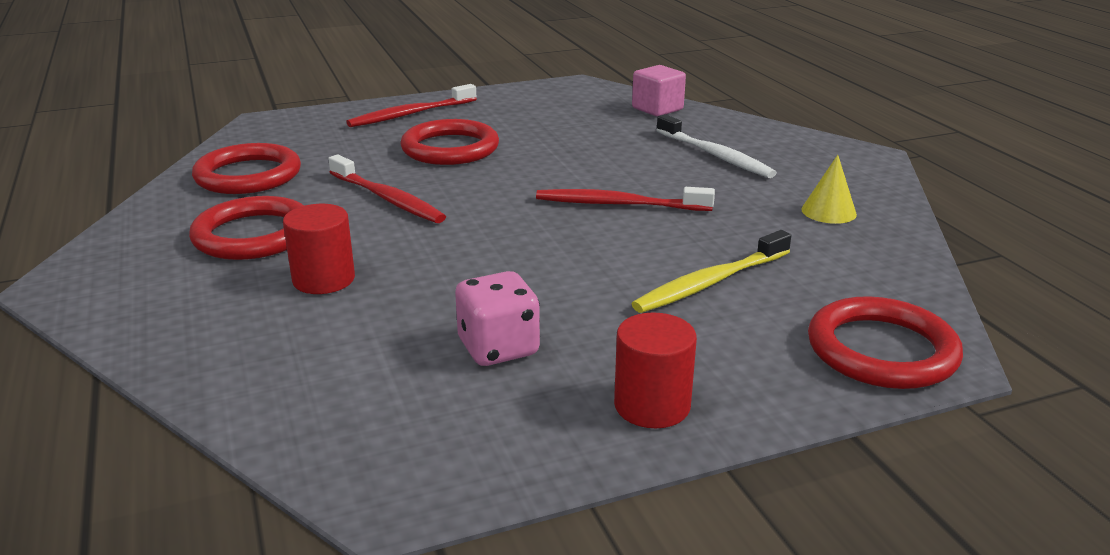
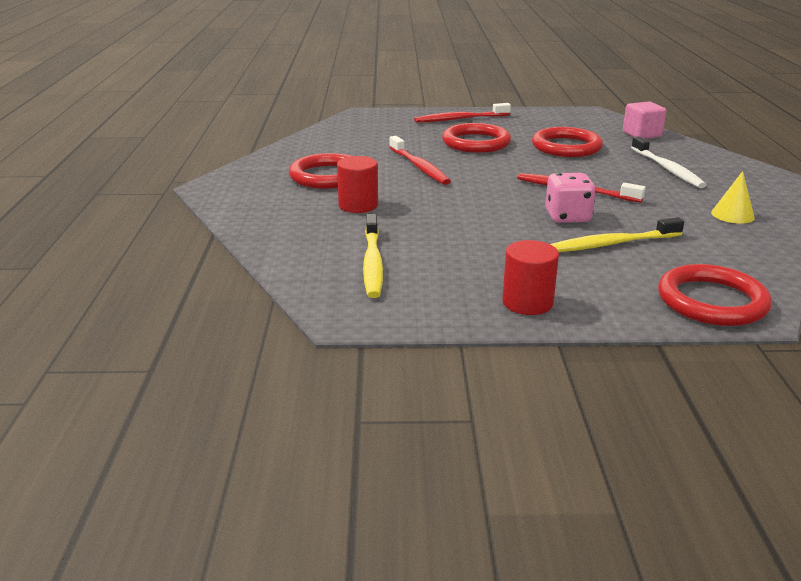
camera: 20 degrees right, 0 degrees up
(248, 175) = (339, 143): red ring -> red ring (566, 147)
(391, 380) = (372, 262): none -> yellow toothbrush
(498, 348) = (446, 257): pink dice -> pink dice (567, 217)

